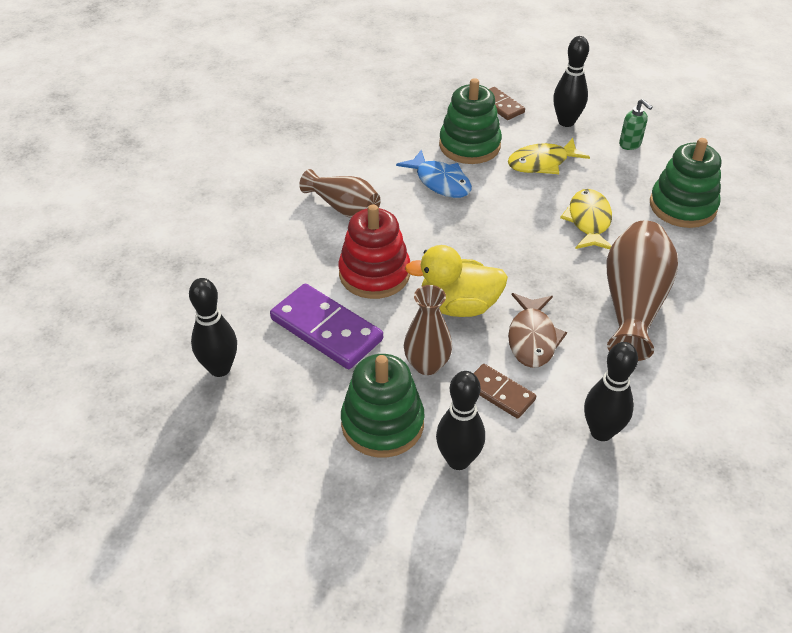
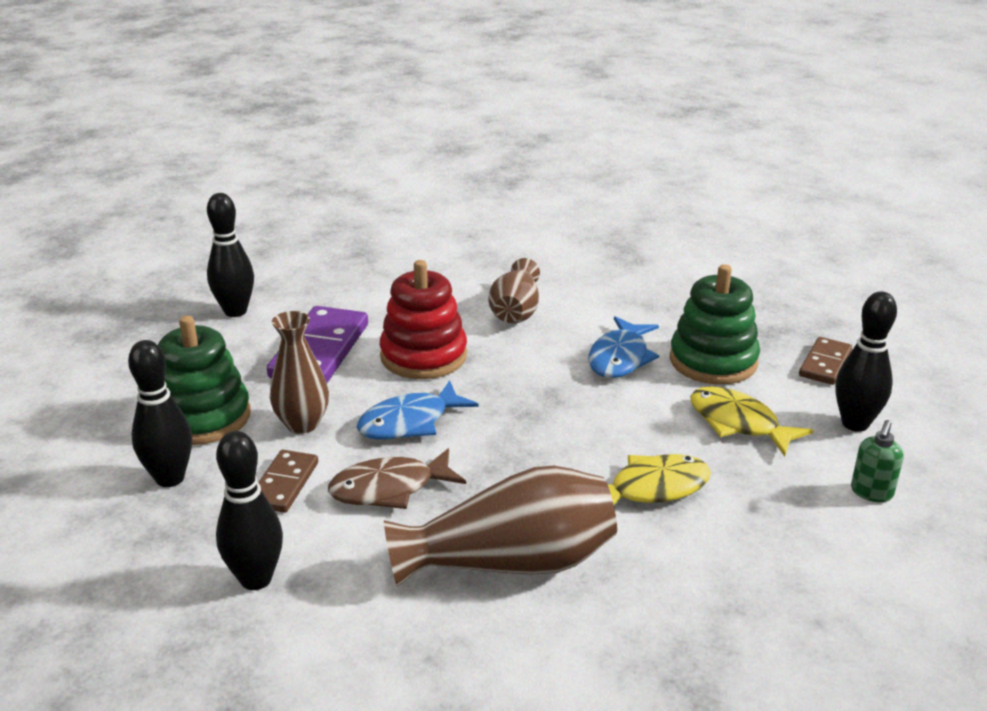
camera: 65 degrees right, 15 degrees down
(458, 306) = (410, 422): yellow duck -> blue fish
(682, 206) = (774, 574): green stacking toy -> none

